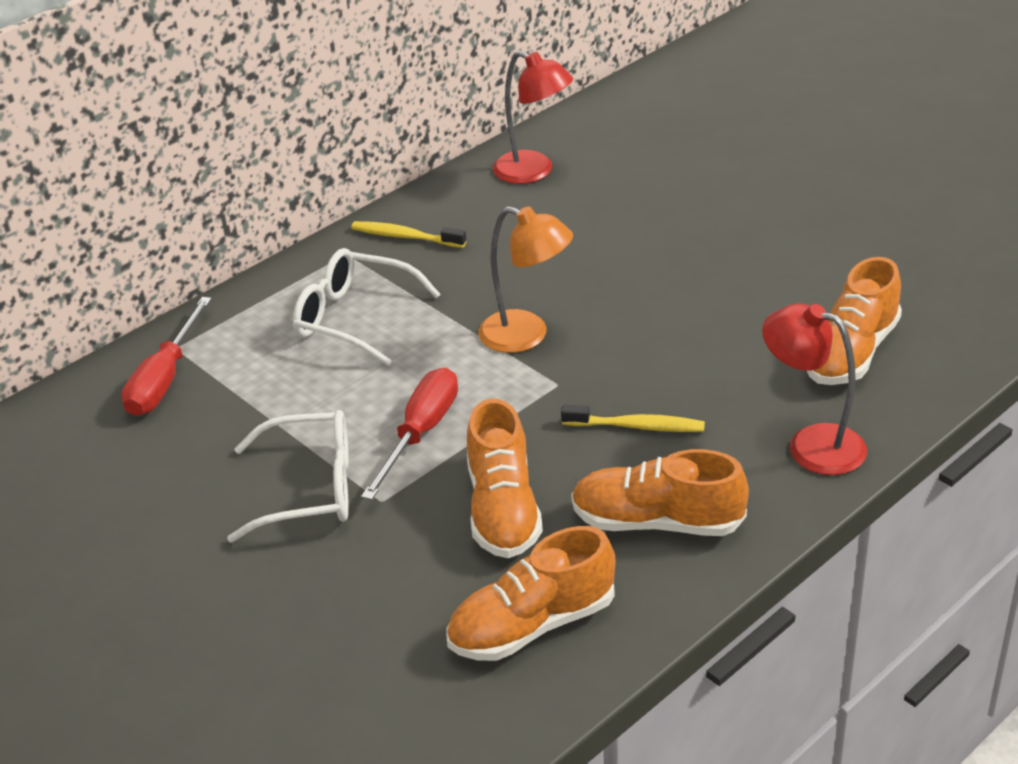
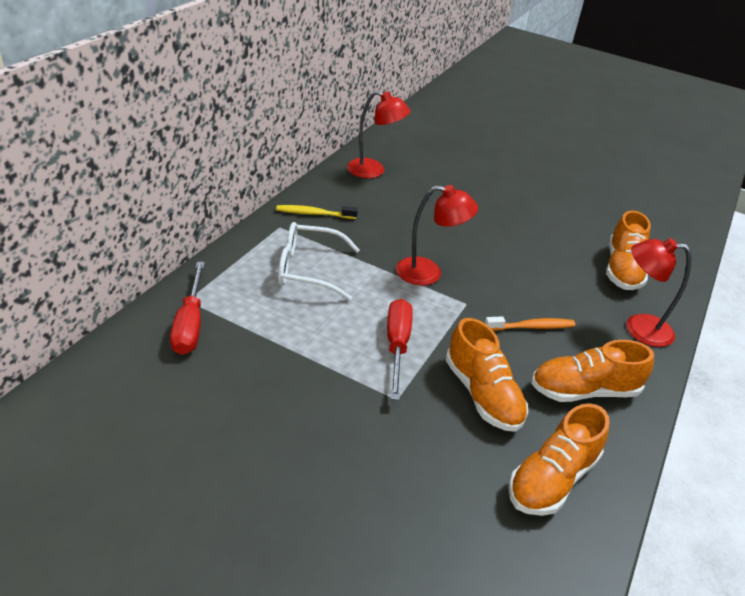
camera: 25 degrees left, 0 degrees up
(309, 489) = (340, 396): white glasses -> none
(526, 336) = (428, 273): orange lamp -> red lamp
(637, 426) = (532, 327): yellow toothbrush -> orange toothbrush

